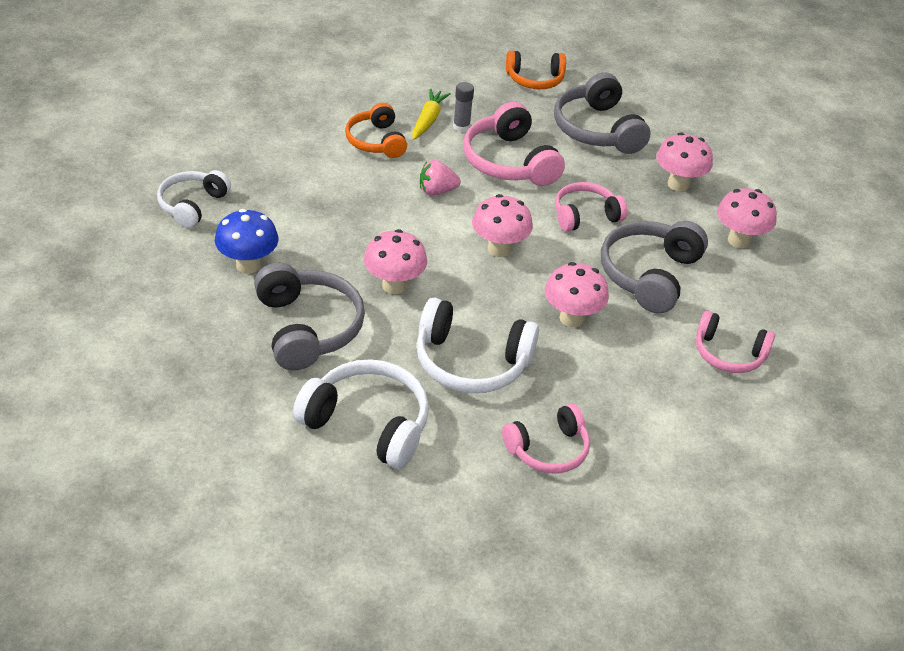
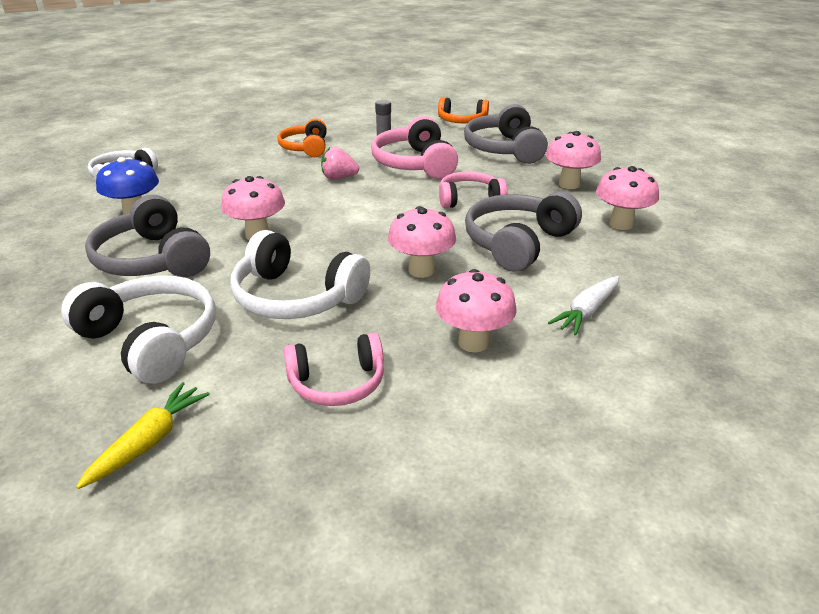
camera: 15 degrees right, 10 degrees down
(307, 328) = (152, 259): grey headphones -> grey headphones turned 150 degrees clockwise
(428, 120) = (357, 138): yellow carrot -> yellow carrot (149, 442)
(499, 249) = (374, 217): pink mushroom -> pink mushroom (473, 342)
(728, 354) = (587, 312): pink headphones -> white carrot

